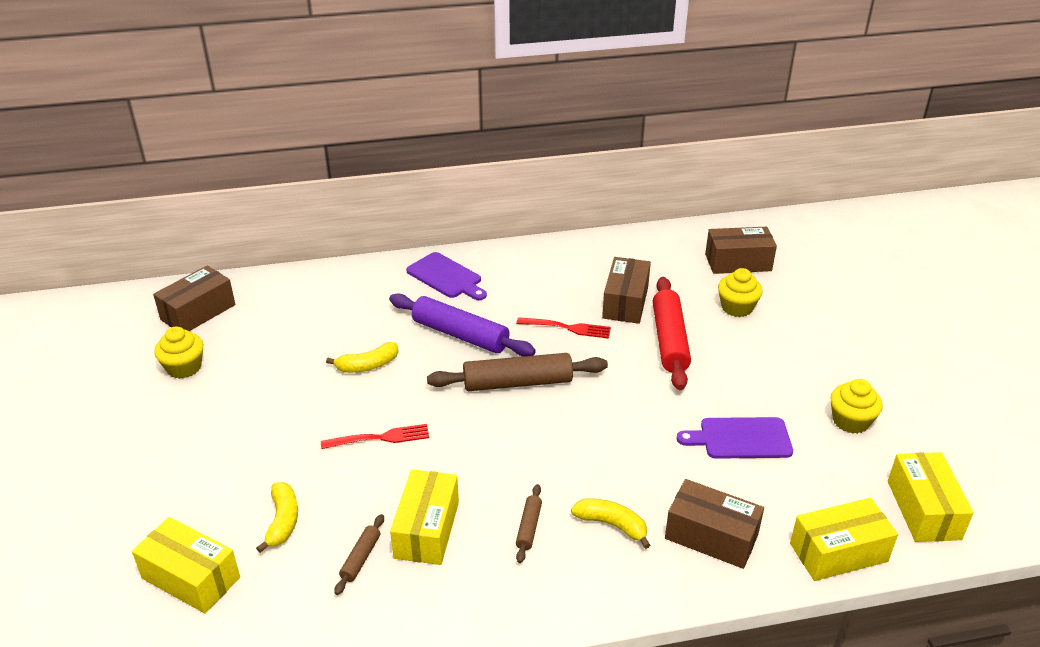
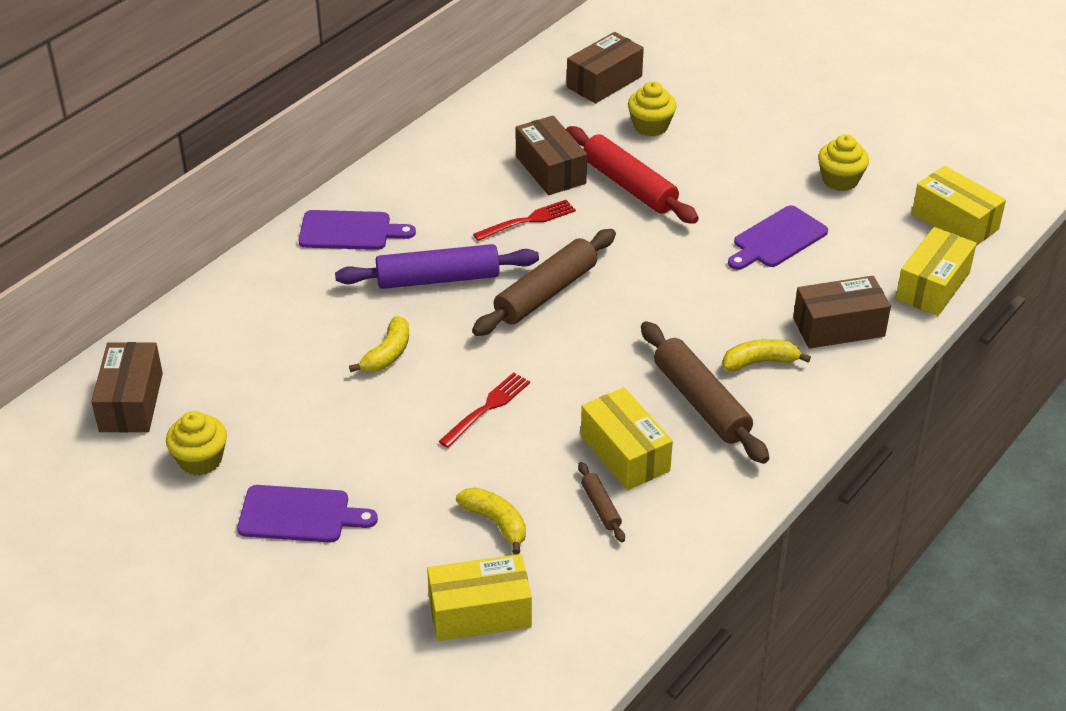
camera: 40 degrees left, 5 degrees up
(185, 436) = (299, 515): none -> purple cutting board
(529, 527) = (701, 402): brown rolling pin -> brown rolling pin, size x2.12

